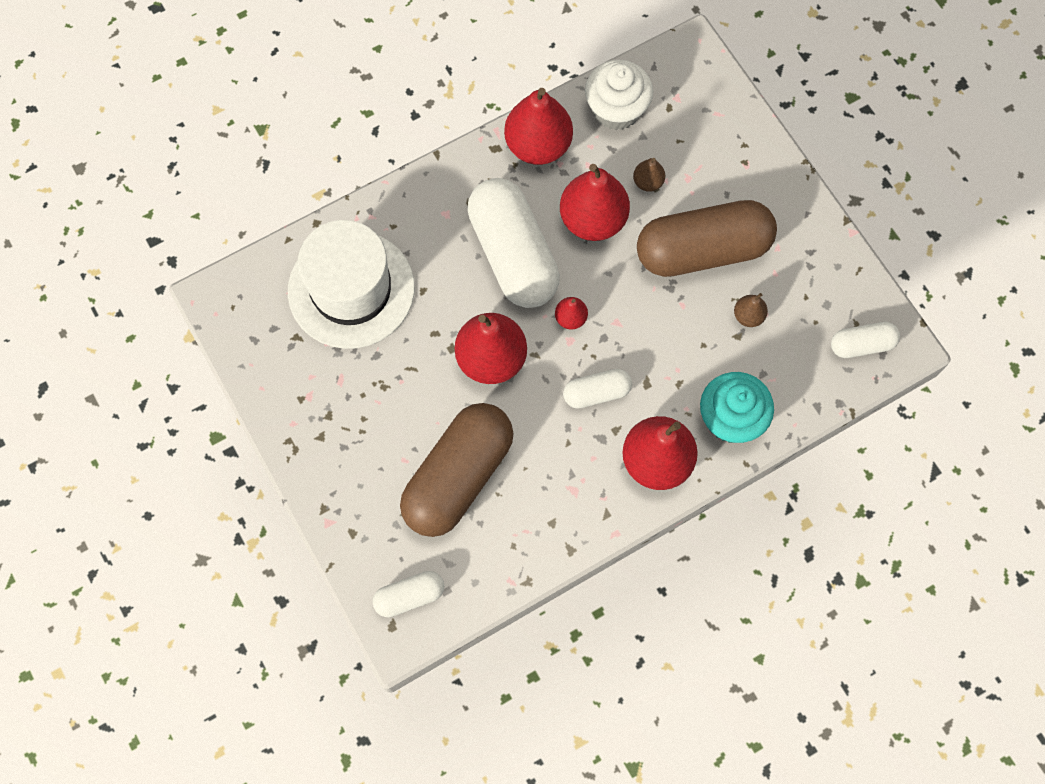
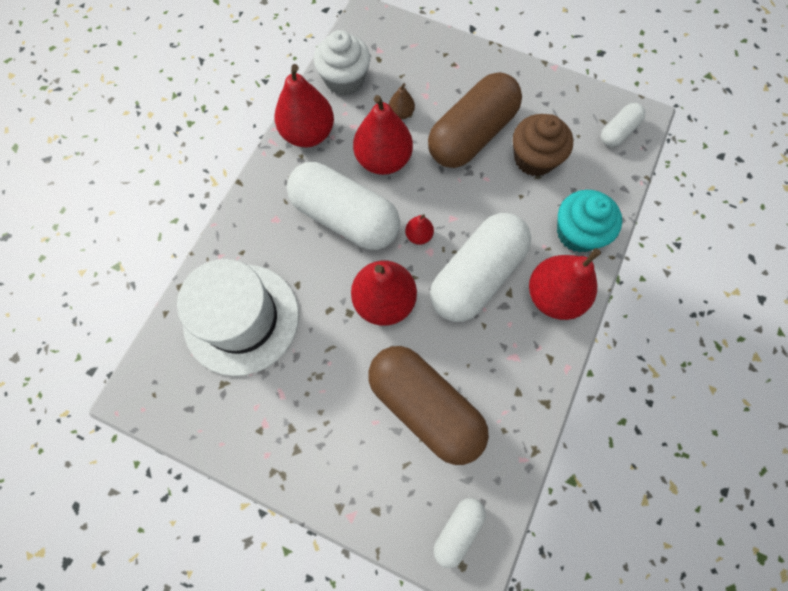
camera: 35 degrees left, 0 degrees up
(458, 477) = (425, 406): brown capsule -> brown capsule turned 45 degrees counterclockwise
(596, 393) = (476, 276): white capsule -> white capsule, size x2.07
(748, 316) = (534, 158): brown pear -> brown cupcake

